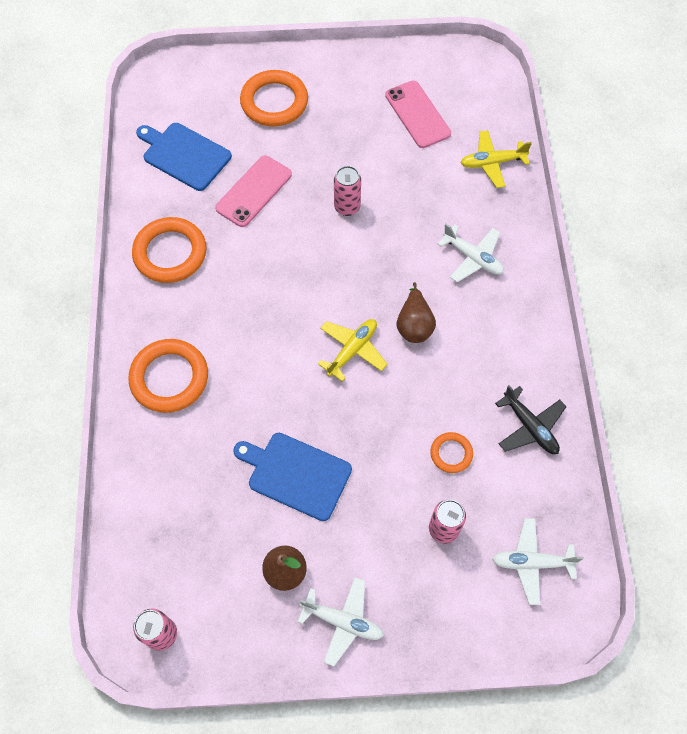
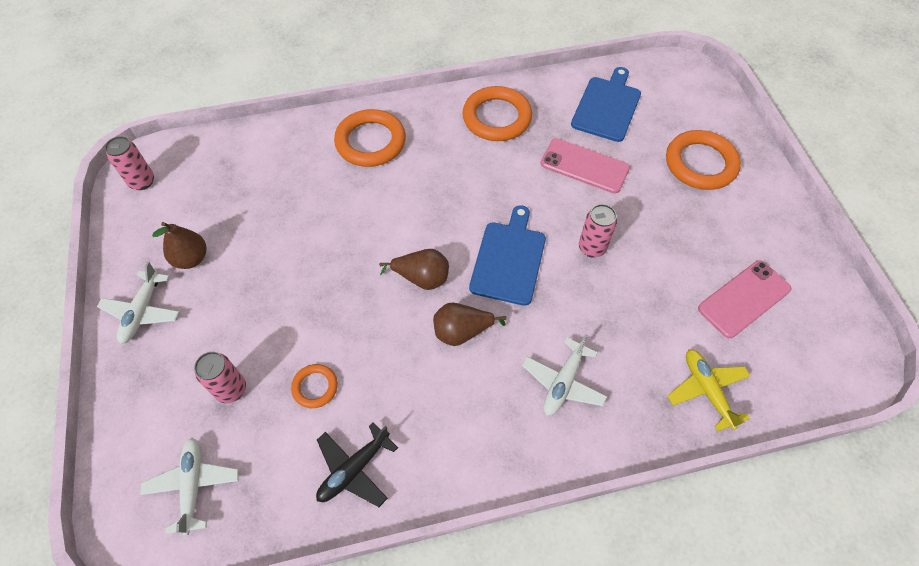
camera: 80 degrees right, 5 degrees down
(296, 474) = (284, 251): blue cutting board -> blue cutting board (509, 259)
(352, 350) = (421, 278): yellow plane -> brown pear

